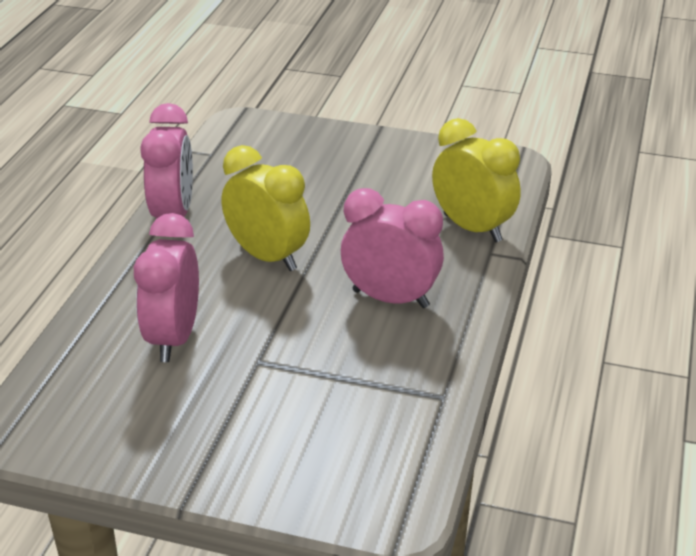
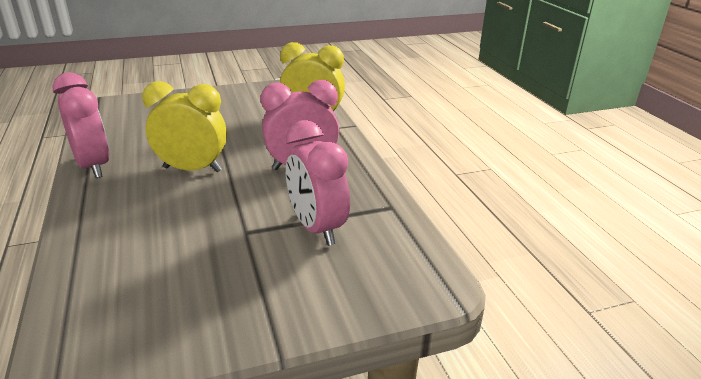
camera: 35 degrees left, 5 degrees down
(174, 338) = (163, 240): pink clock -> pink clock (317, 228)

